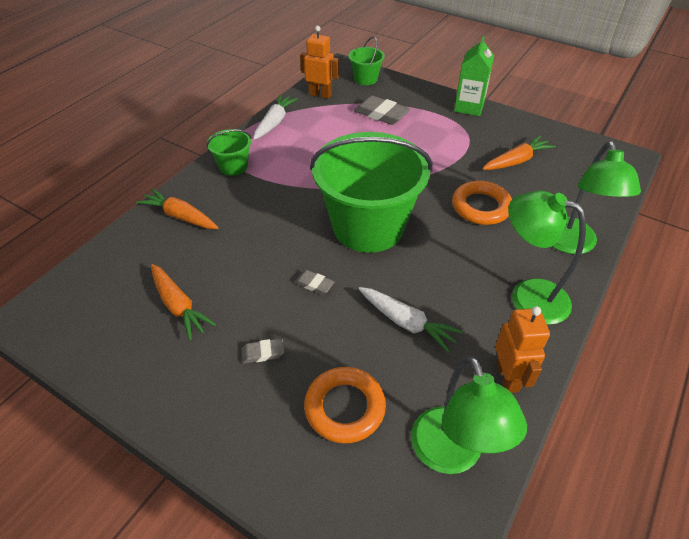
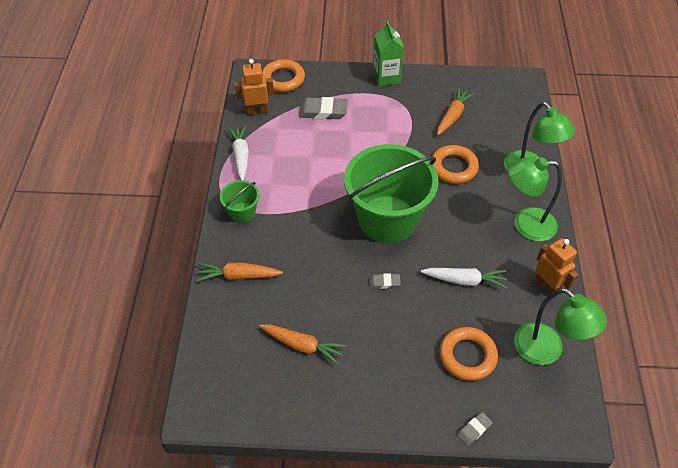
camera: 30 degrees left, 5 degrees up
(263, 353) = (389, 348): grey eraser -> grey eraser (474, 430)
(365, 79) = (283, 79): green bucket -> orange ring

